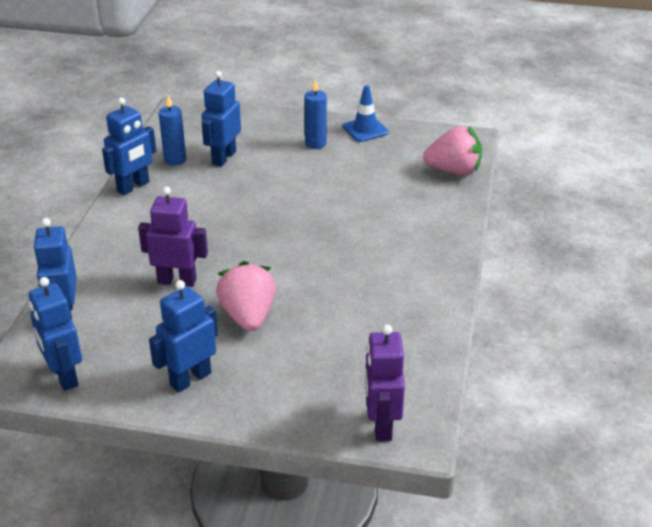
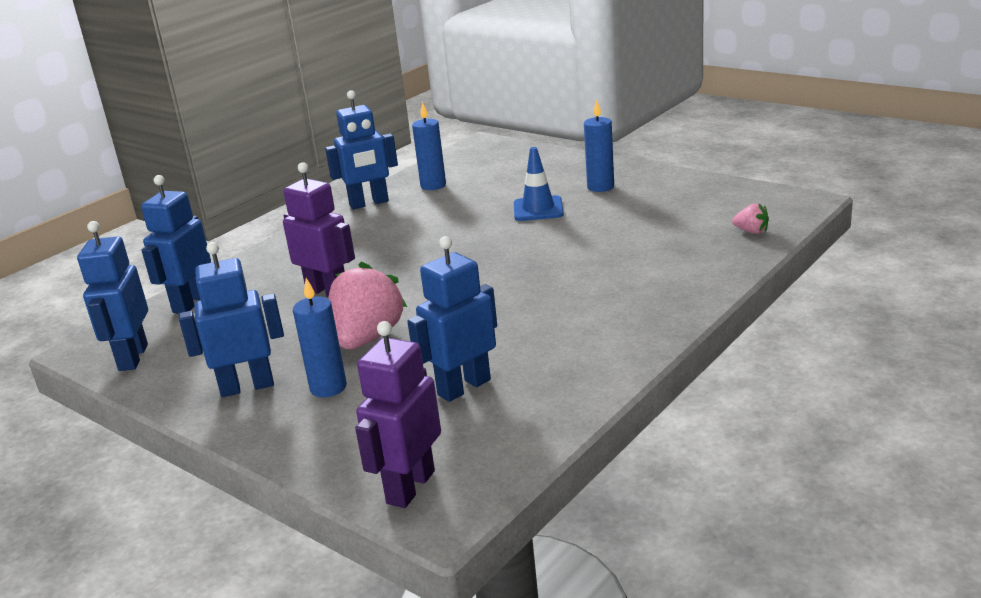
camera: 30 degrees right, 10 degrees down
(223, 157) = (485, 189): blue robot -> blue robot (463, 387)
(255, 364) = (328, 387): none -> blue candle
(365, 129) = (672, 180): blue traffic cone -> blue traffic cone (538, 209)
(454, 171) = (751, 231): pink strawberry -> pink strawberry, size x0.45

